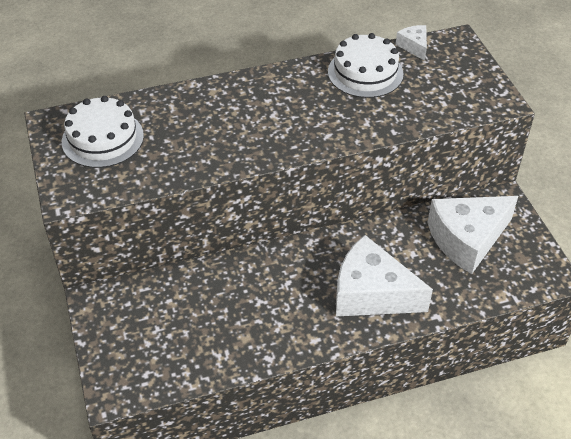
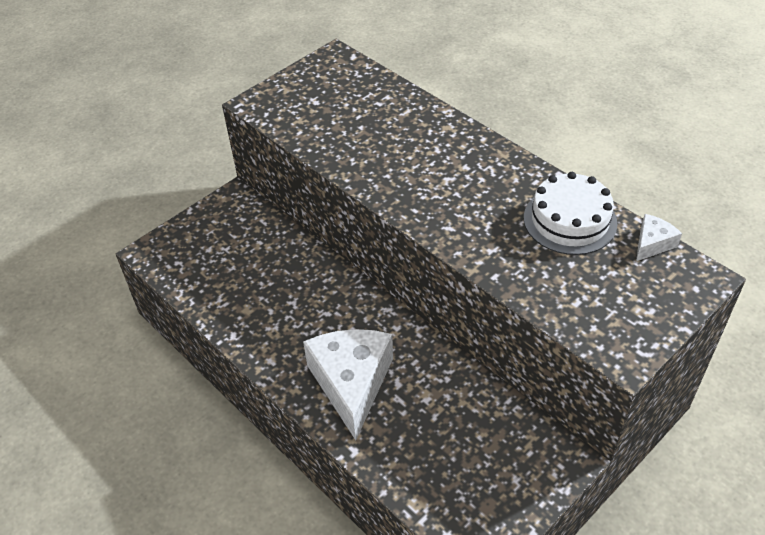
camera: 65 degrees right, 0 degrees up
(102, 138) = (335, 91): white cake -> none
(467, 239) = (480, 442): white cheese -> none

